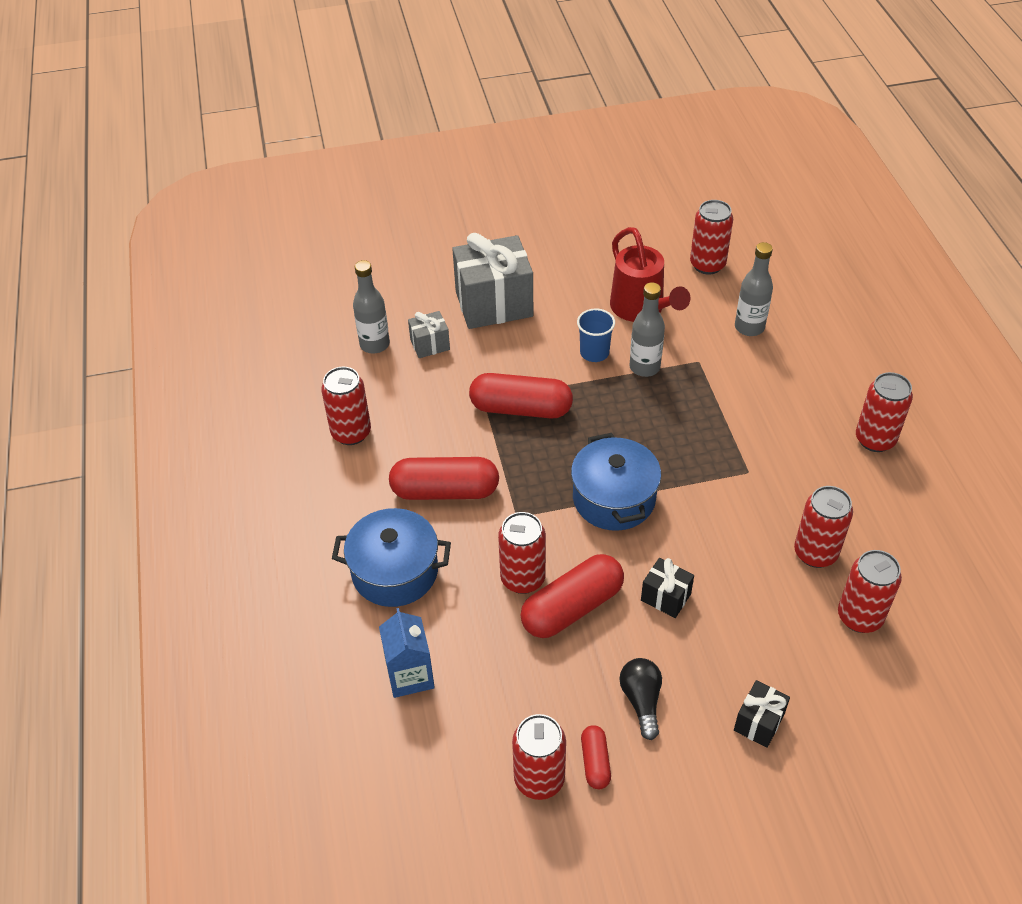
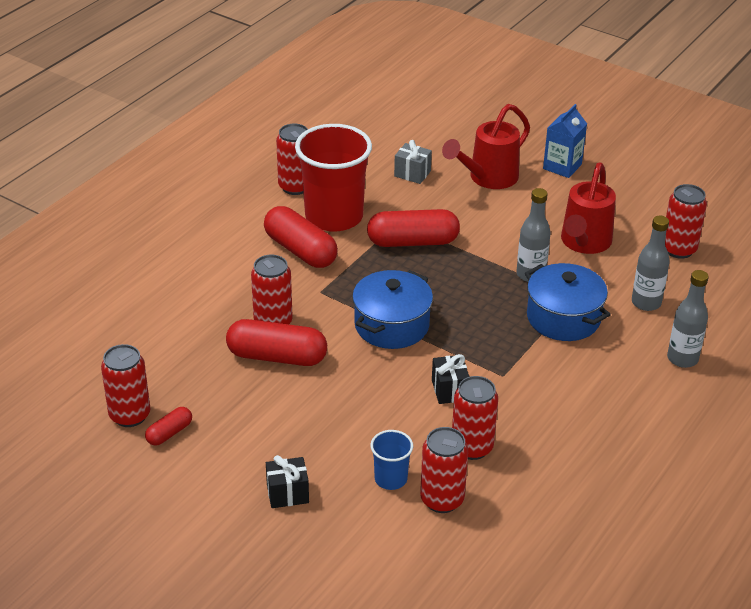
camera: 45 degrees right, 10 degrees down
(374, 344) = (379, 152): grey bottle -> grey bottle (682, 359)
(395, 572) = (211, 267): blue pot -> blue pot (563, 318)
(410, 675) = (143, 318): blue carton -> blue carton (562, 166)
(425, 436) = (334, 217): none -> red cup
(494, 304) = (488, 178): grey gift -> red watering can
(521, 408) = (412, 242): red capsule -> red capsule turned 60 degrees counterclockwise
(594, 353) = (510, 245): blue cup -> blue cup (390, 479)
(641, 701) = (240, 428): black light bulb -> none
(665, 597) = (338, 394): black gift -> black gift (449, 390)
(875, 439) = (627, 424): red can -> none

